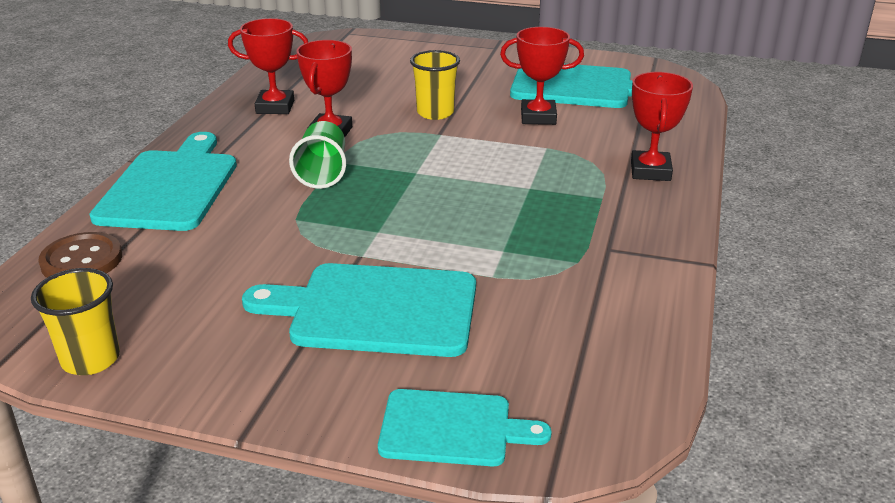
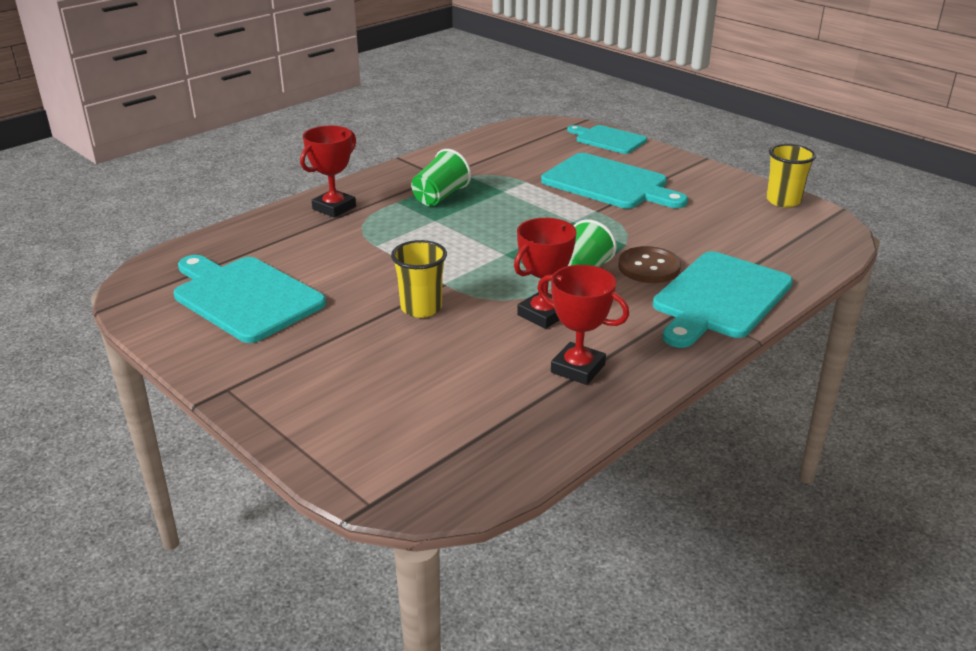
camera: 150 degrees left, 0 degrees up
(82, 260) = (795, 256): brown button -> brown button (649, 267)
(538, 117) = (337, 275): red trophy -> none
(566, 218) = (440, 196): none -> green cup

